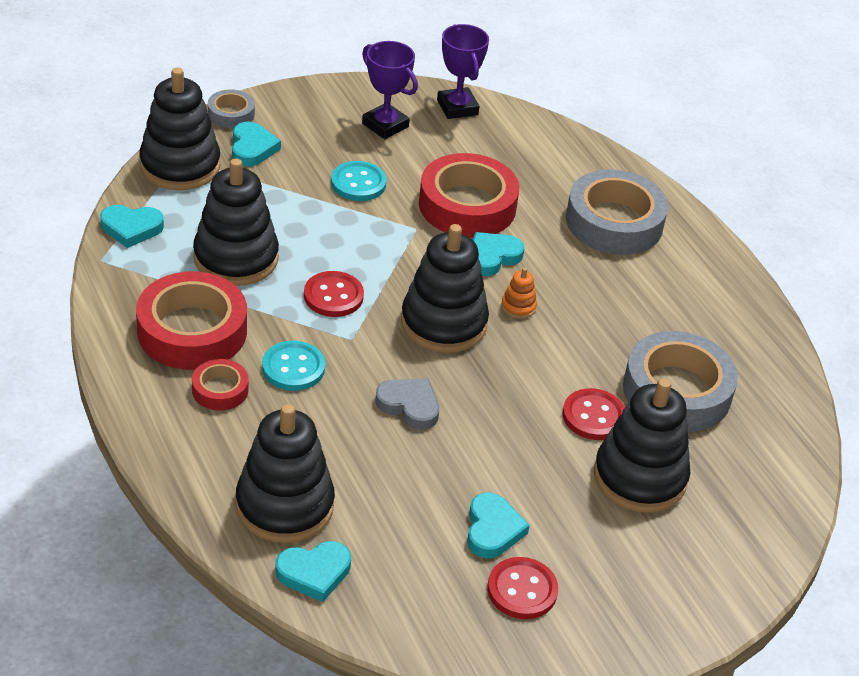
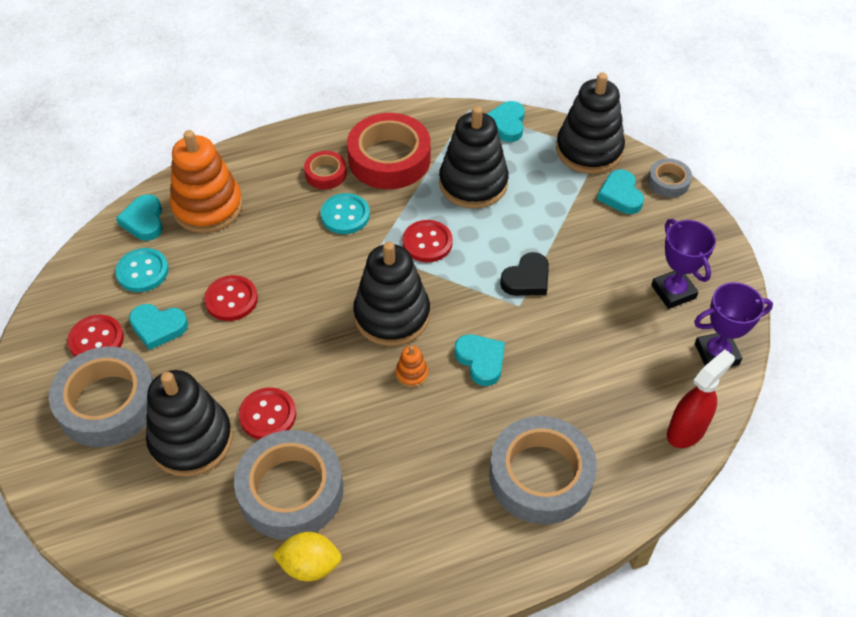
camera: 100 degrees right, 10 degrees up
(252, 148) = (620, 195): turquoise heart -> turquoise heart turned 75 degrees clockwise
(284, 505) = (208, 207): black stacking toy -> orange stacking toy
(358, 183) = (580, 266): turquoise button -> turquoise button (142, 271)
(380, 221) = (527, 279): none -> black heart
(385, 125) = (673, 292): purple trophy -> purple trophy turned 75 degrees counterclockwise
(409, 406) = (296, 284): grey heart -> none
(440, 464) = (231, 299): none -> red button
(467, 205) = (555, 348): red tape -> none
(545, 133) = (686, 431): none -> red spray bottle
(610, 561) = (107, 403): none -> grey tape
(749, 372) = (310, 565): none -> yellow lemon

